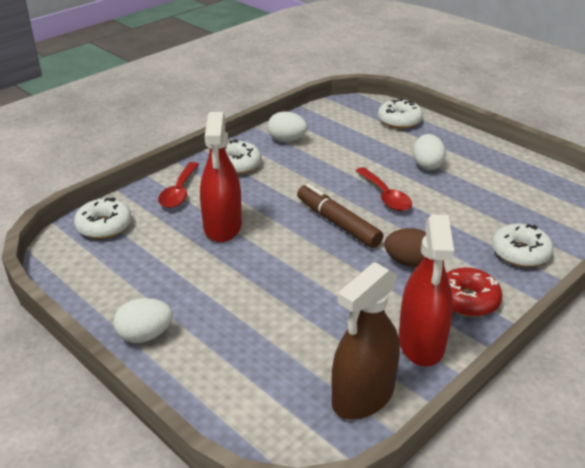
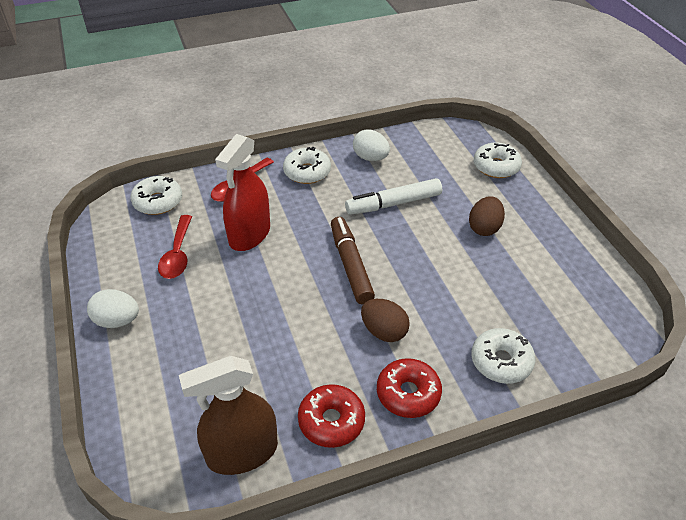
camera: 25 degrees right, 10 degrees up
(336, 168) = (393, 203): none -> white marker
(385, 196) = (417, 250): red spoon -> red spoon (177, 254)
(421, 343) = (331, 421): red spray bottle -> red donut
(427, 165) = (484, 228): white egg -> brown egg

